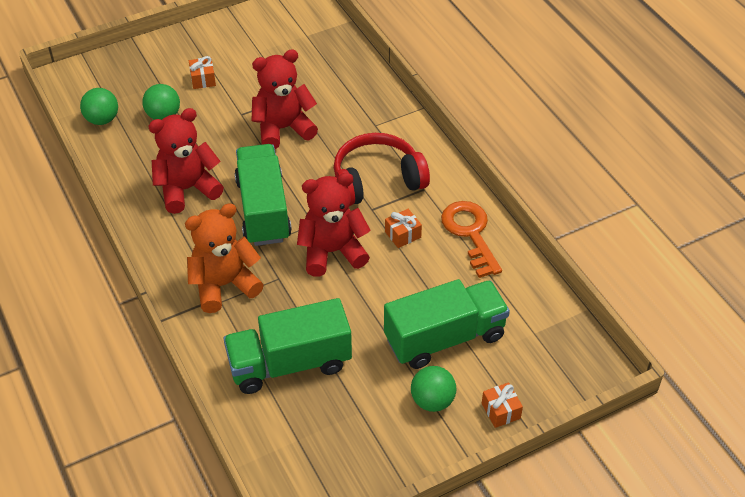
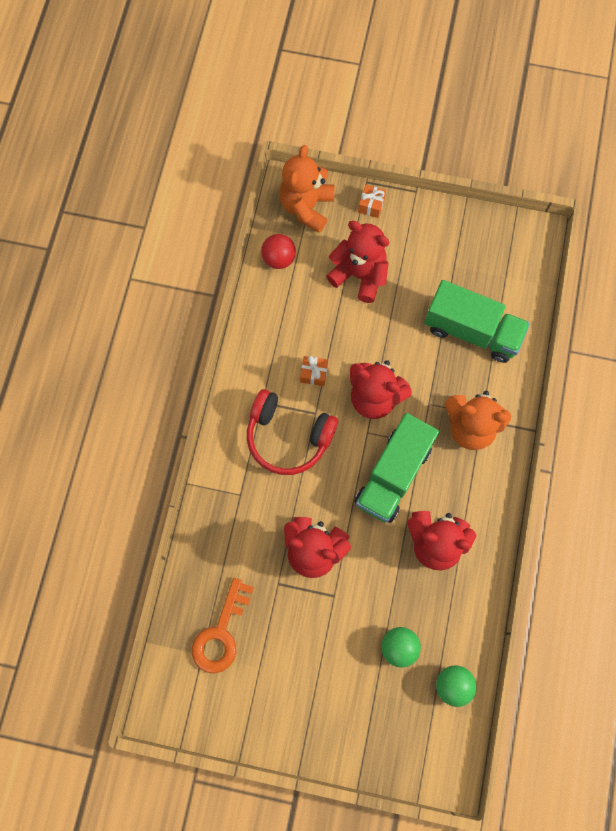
camera: 140 degrees left, 25 degrees up
(203, 79) = (334, 668): orange gift -> none
(432, 401) = (405, 241): green ball -> none
(444, 338) = (359, 275): green truck -> red teddy bear
(470, 234) = (268, 338): orange key -> orange key (221, 633)
(532, 300) = (279, 259): none -> red ball
(559, 363) = (306, 207): none -> orange teddy bear

